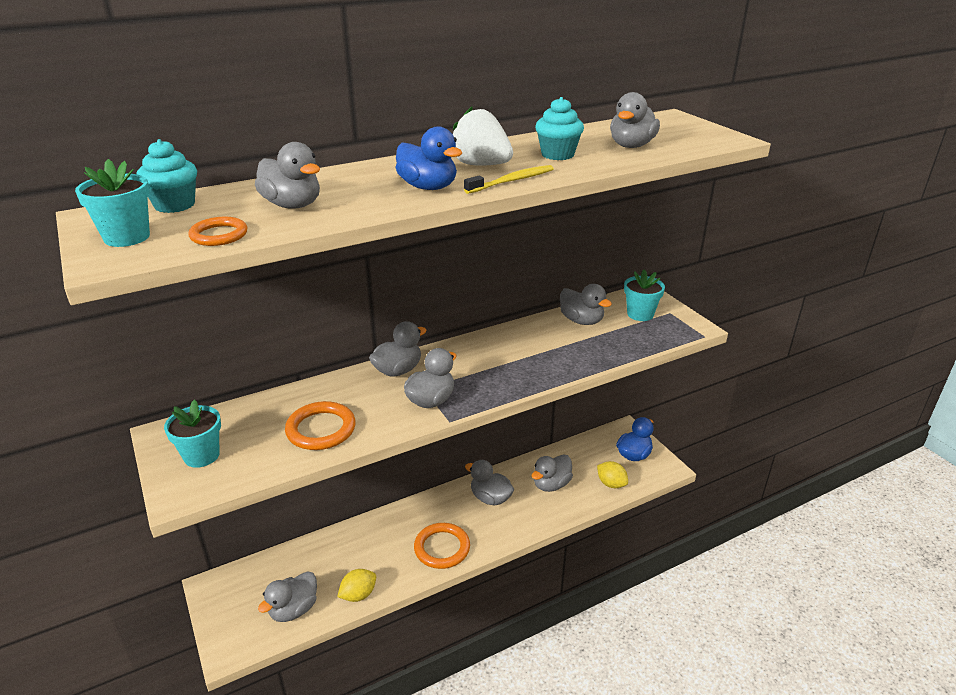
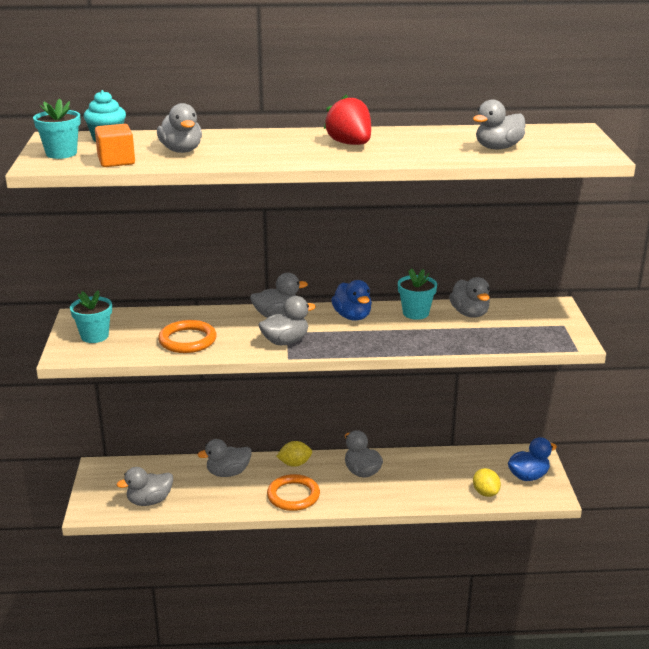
camera: 25 degrees right, 5 degrees down
(219, 235) = (116, 161): orange ring -> orange cube
(358, 595) = (204, 507): yellow lemon -> yellow lemon (294, 464)
(428, 187) = (289, 153): blue duck -> blue duck (352, 316)
(481, 165) = (350, 144): white strawberry -> red strawberry
(512, 181) = (358, 159): yellow toothbrush -> none
(551, 484) = (426, 477): grey duck -> grey duck (228, 473)
(557, 155) = (423, 145): turquoise cupcake -> none
(640, 314) = (532, 320): turquoise flower pot -> turquoise flower pot (415, 313)

